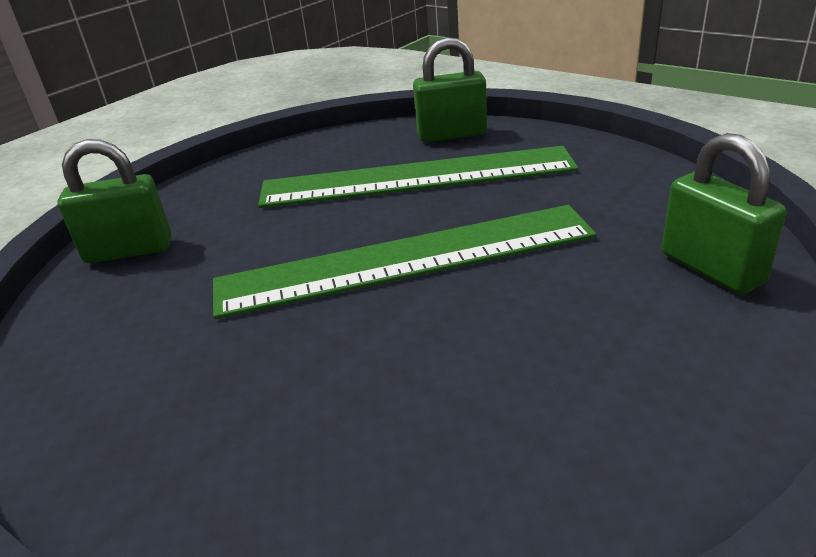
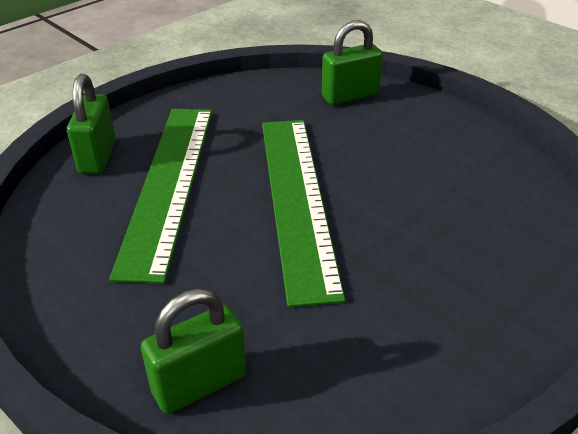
camera: 85 degrees left, 5 degrees up
(129, 250) = (199, 384): green padlock -> green padlock turned 60 degrees clockwise

